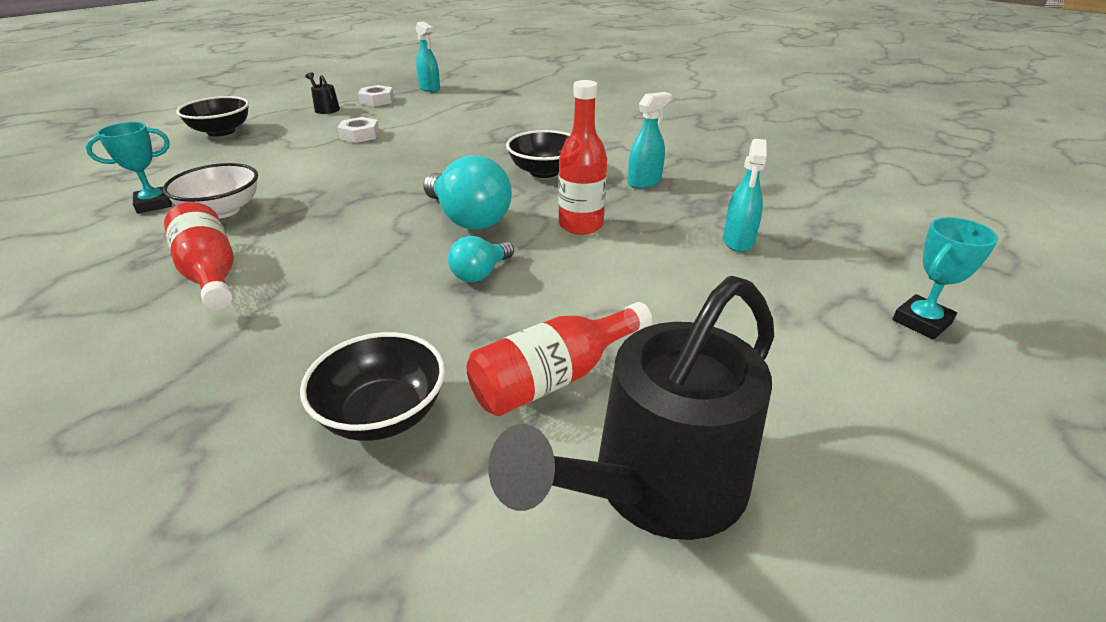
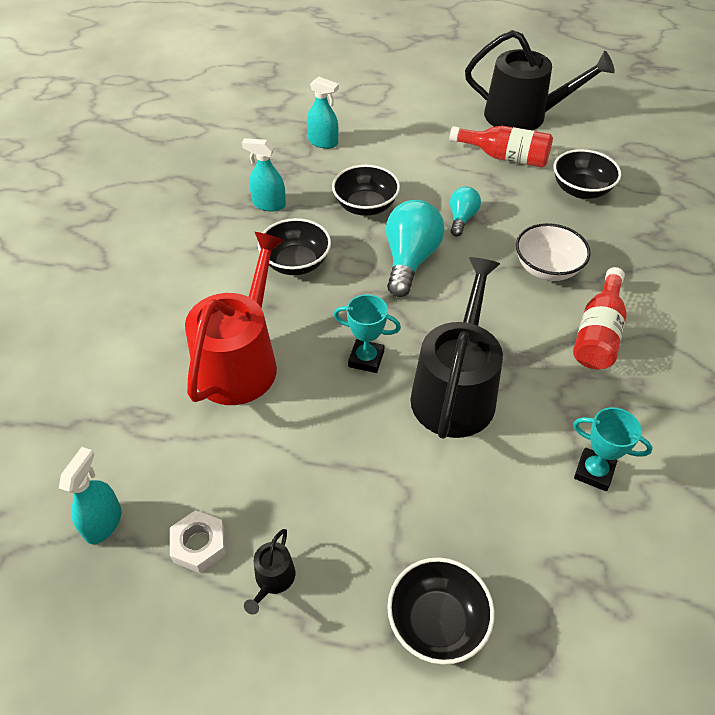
camera: 125 degrees left, 15 degrees up
(222, 211) = (548, 409): white bowl -> white bowl (547, 268)
(312, 184) = (455, 391): none -> black watering can
(360, 135) = (326, 455): white nut -> none
(474, 132) = (241, 361): none -> red watering can
(480, 273) = (462, 218): turquoise light bulb -> turquoise light bulb turned 75 degrees counterclockwise
(581, 225) = (365, 206): red bottle -> black bowl
(738, 241) = (323, 142): turquoise spray bottle -> turquoise spray bottle turned 45 degrees clockwise
(921, 322) = (351, 80): turquoise trophy -> turquoise trophy (366, 359)

